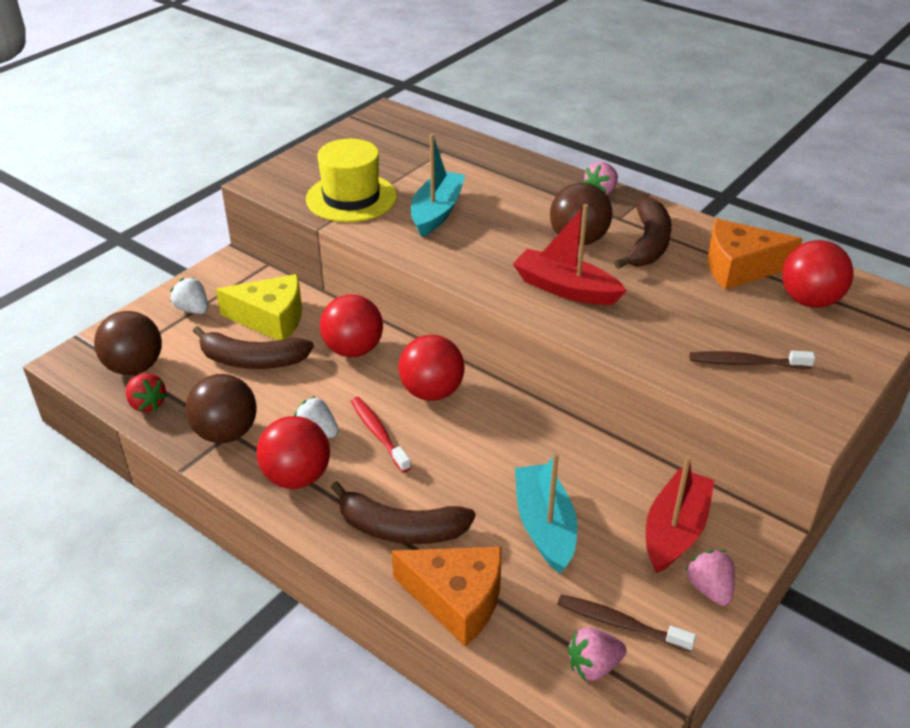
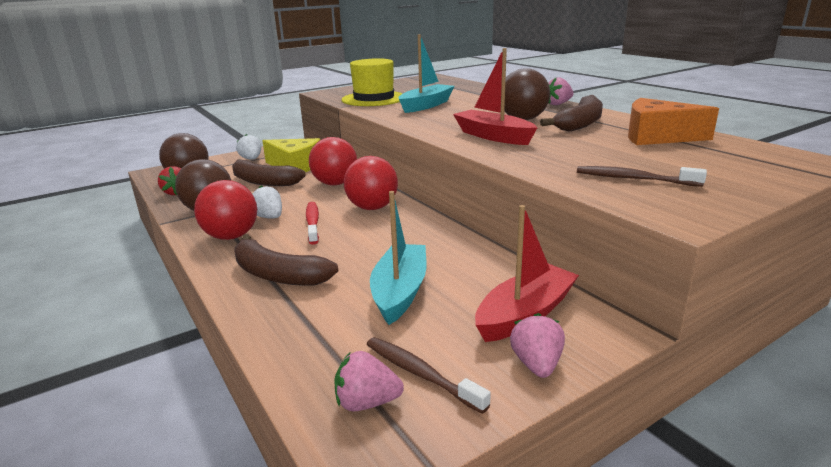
camera: 20 degrees right, 15 degrees down
(456, 599) = (280, 326): orange cheese -> none
(809, 301) = (719, 155): red ball -> none

